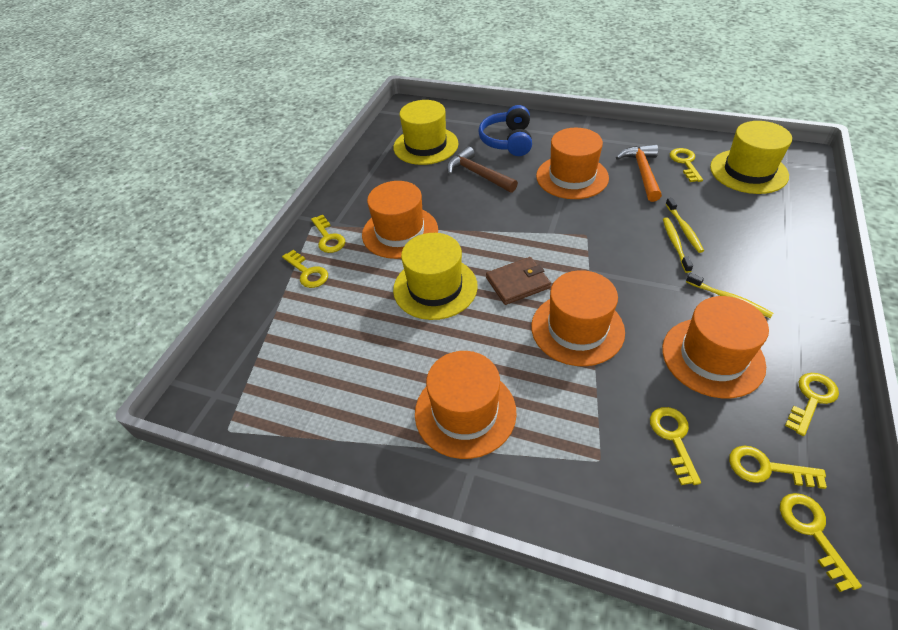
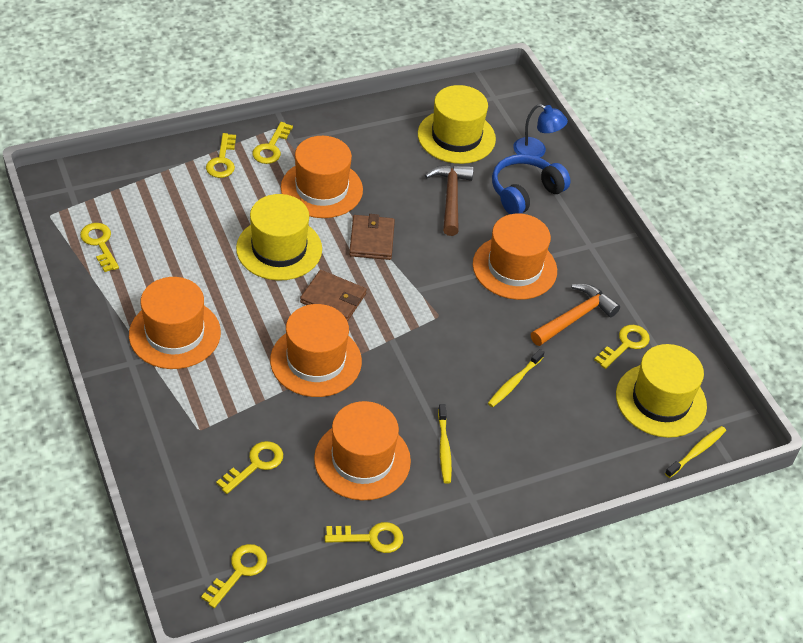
camera: 40 degrees right, 0 degrees up
(477, 120) = (536, 151): none -> blue lamp
(478, 231) = (371, 240): none -> brown wallet
(675, 244) = (485, 384): yellow toothbrush -> yellow toothbrush (696, 452)
(767, 468) = (275, 529): yellow key -> yellow key (100, 244)

